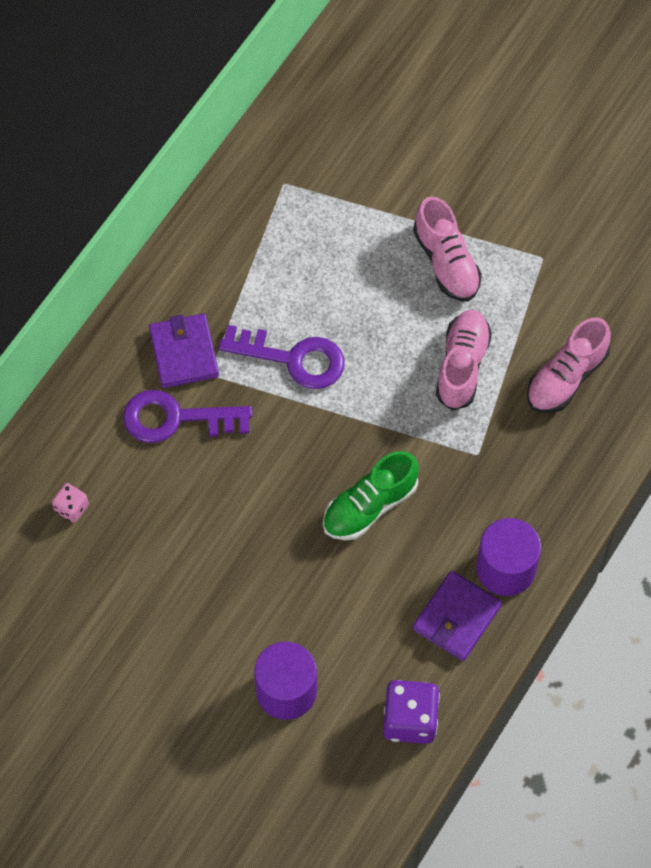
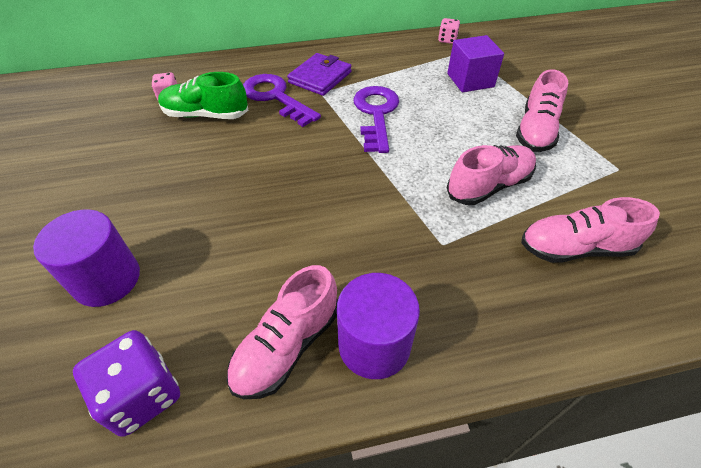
camera: 45 degrees right, 15 degrees down
(246, 177) = (447, 40): none -> pink dice
(293, 359) = (376, 114): purple key -> purple key turned 150 degrees counterclockwise
(331, 232) = (470, 80): none -> purple cube
(369, 506) = (323, 215): green shoe -> green shoe (206, 115)
(457, 617) = (287, 346): purple wallet -> pink shoe

